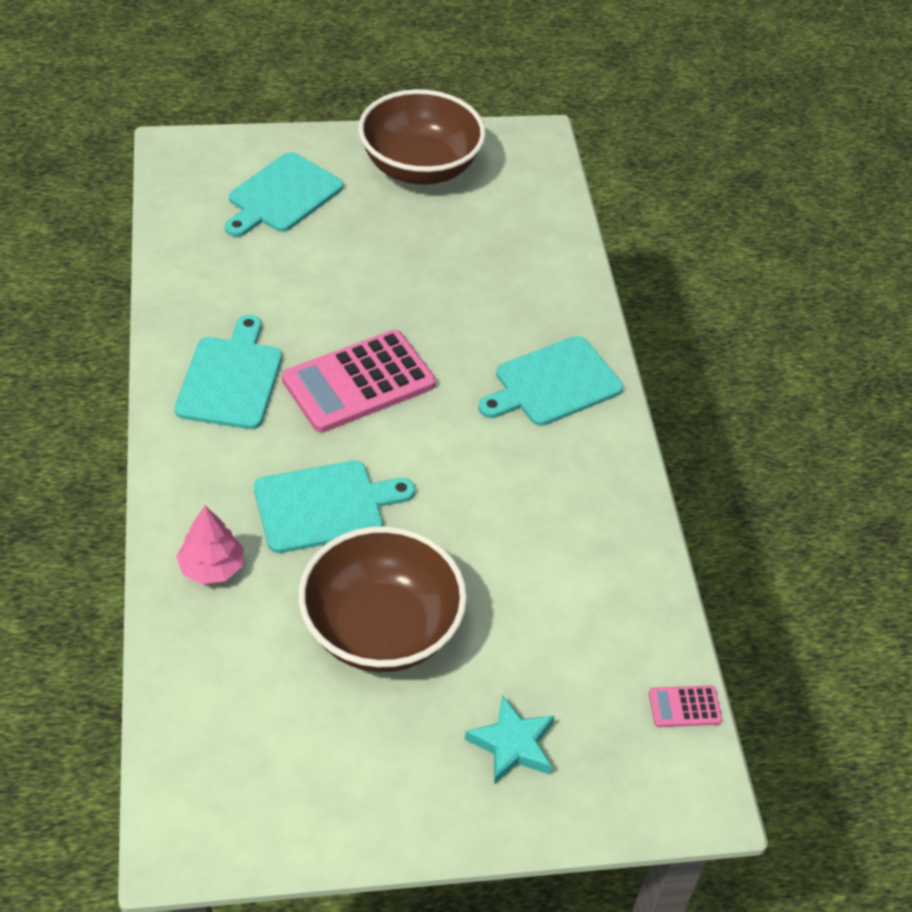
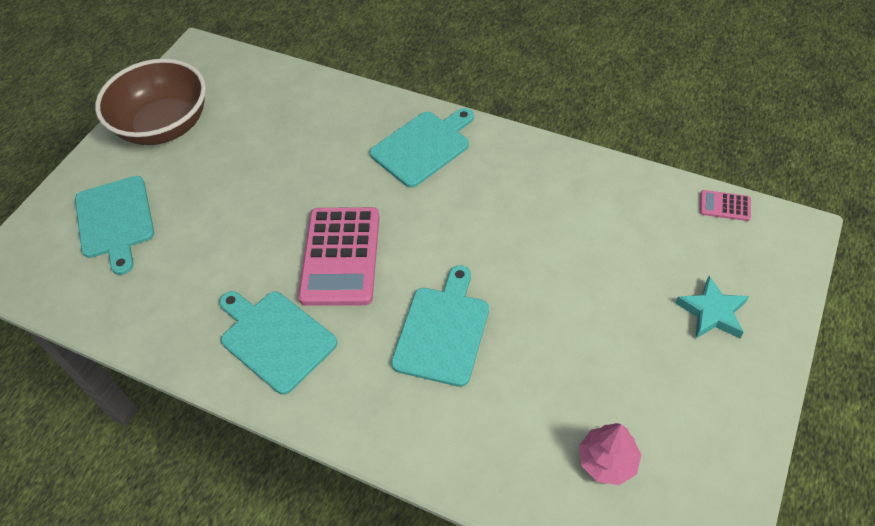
camera: 50 degrees left, 5 degrees up
(211, 567) = (454, 435): pink tree -> pink tree (607, 461)
(381, 629) = (576, 346): brown bowl -> none
(553, 383) = (423, 147): turquoise cutting board -> turquoise cutting board turned 135 degrees counterclockwise
(684, 707) = (724, 206): pink calculator -> pink calculator turned 75 degrees clockwise

